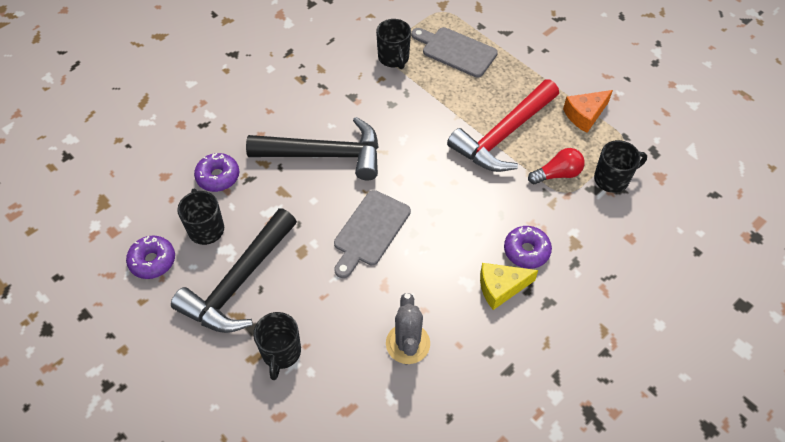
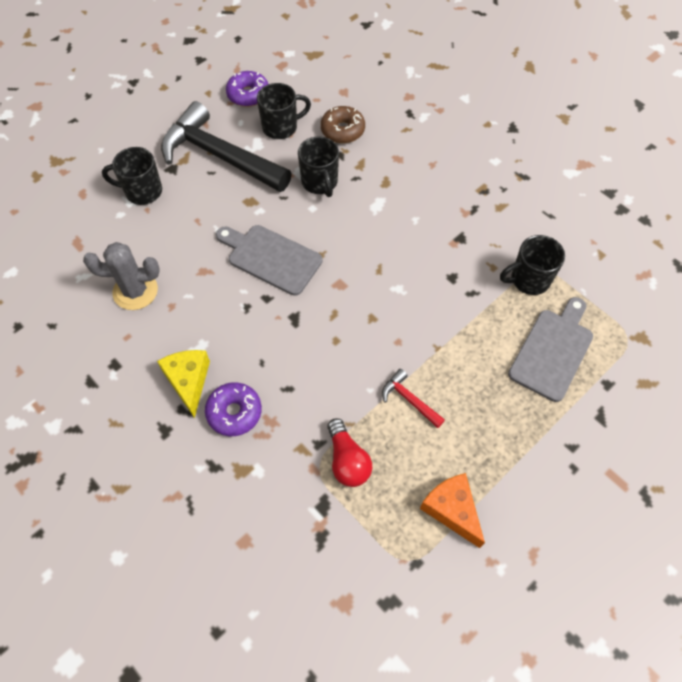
camera: 90 degrees right, 5 degrees up
(218, 177) = (342, 130): purple donut -> brown donut
(325, 154) = (373, 215): black hammer -> none
(503, 135) = (409, 400): red hammer -> red hammer, size x0.41
(612, 179) = (339, 532): black mug -> black mug (320, 182)

